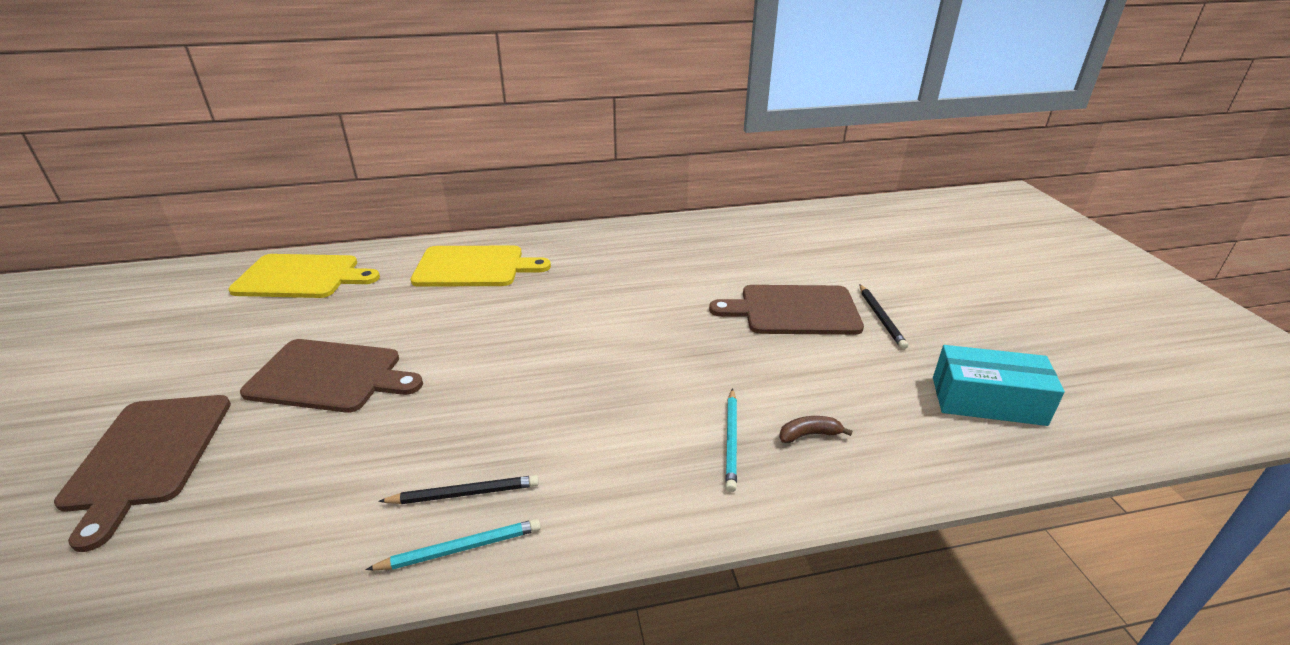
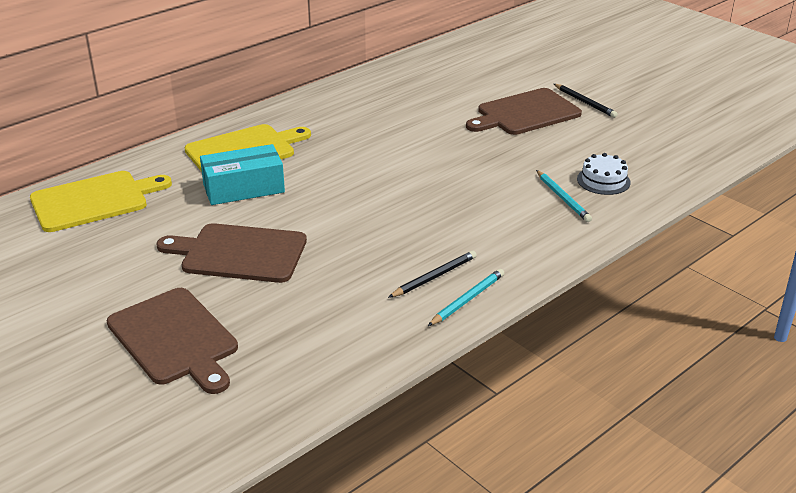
camera: 30 degrees left, 0 degrees up
(330, 376) = (239, 253): brown cutting board -> brown cutting board turned 150 degrees counterclockwise
(809, 434) = (603, 180): brown banana -> white cake
(987, 401) = (684, 132): turquoise box -> turquoise box (243, 188)

